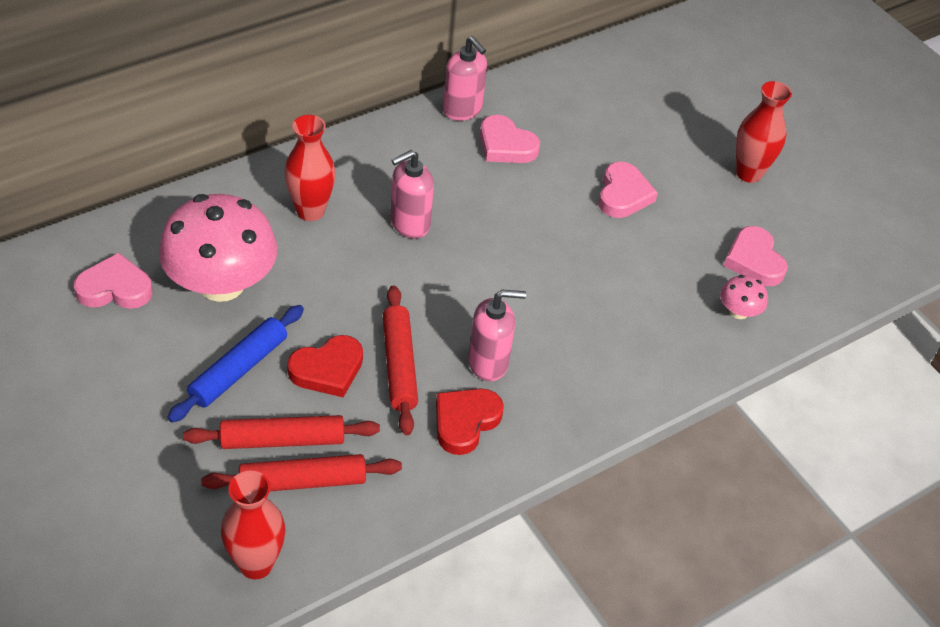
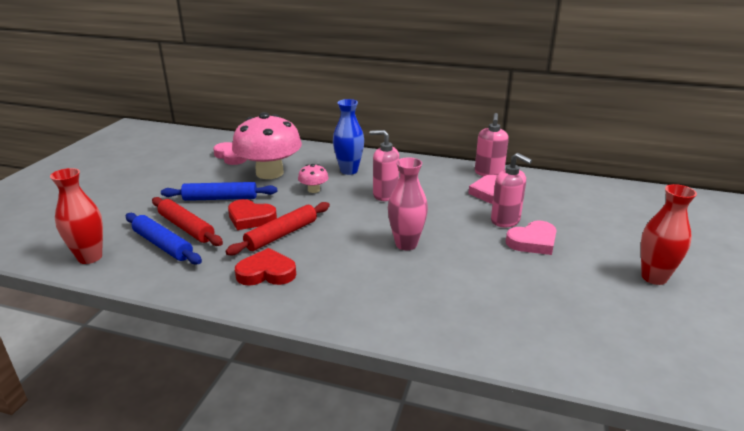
camera: 55 degrees right, 20 degrees down
(302, 481) = (163, 245): red rolling pin -> blue rolling pin
(310, 211) = (349, 171): red vase -> blue vase
(488, 363) = (323, 259): pink soap dispenser -> pink soap dispenser (505, 220)
(529, 282) = (406, 244): none -> pink vase
(738, 311) = (527, 335): pink mushroom -> pink mushroom (313, 190)
(754, 260) = (586, 318): pink heart -> none

